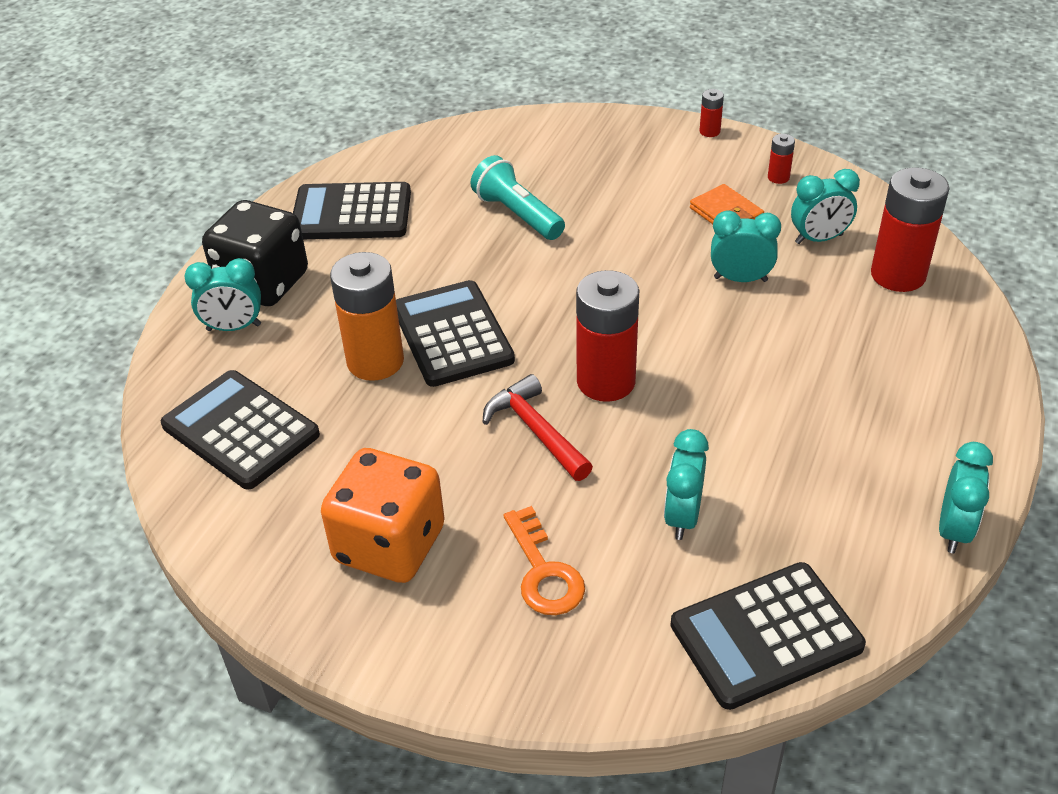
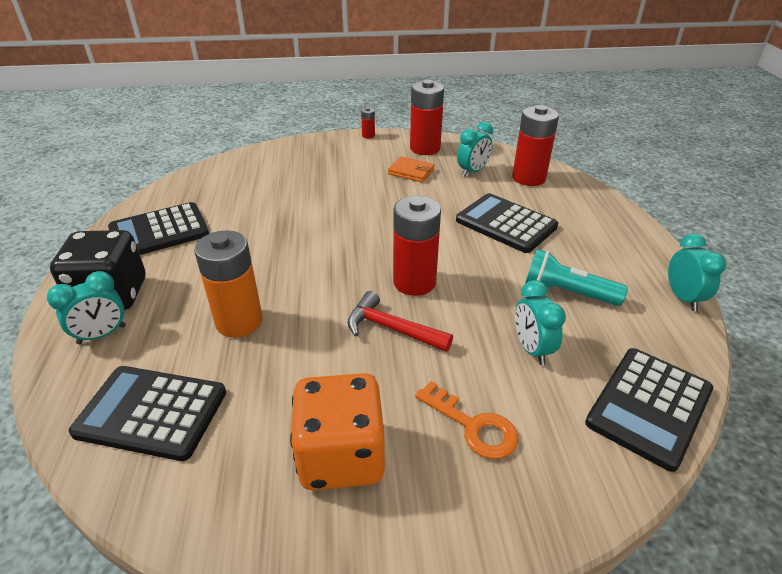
camera: 30 degrees left, 5 degrees down
(452, 334) = (286, 286): black calculator -> black calculator (506, 224)
(517, 215) = (282, 203): turquoise flashlight -> turquoise flashlight (566, 293)
(740, 279) = (447, 202): turquoise clock -> none
(778, 177) = (425, 148): red battery -> red battery, size x2.25

